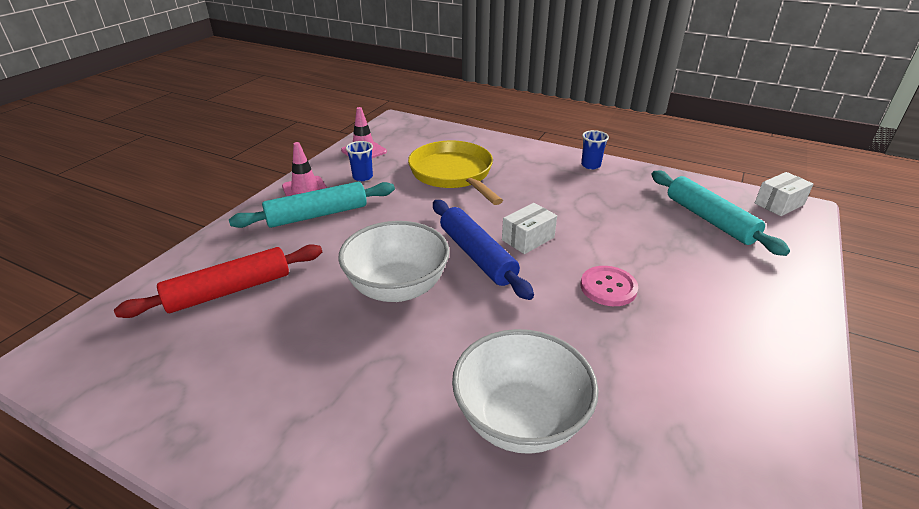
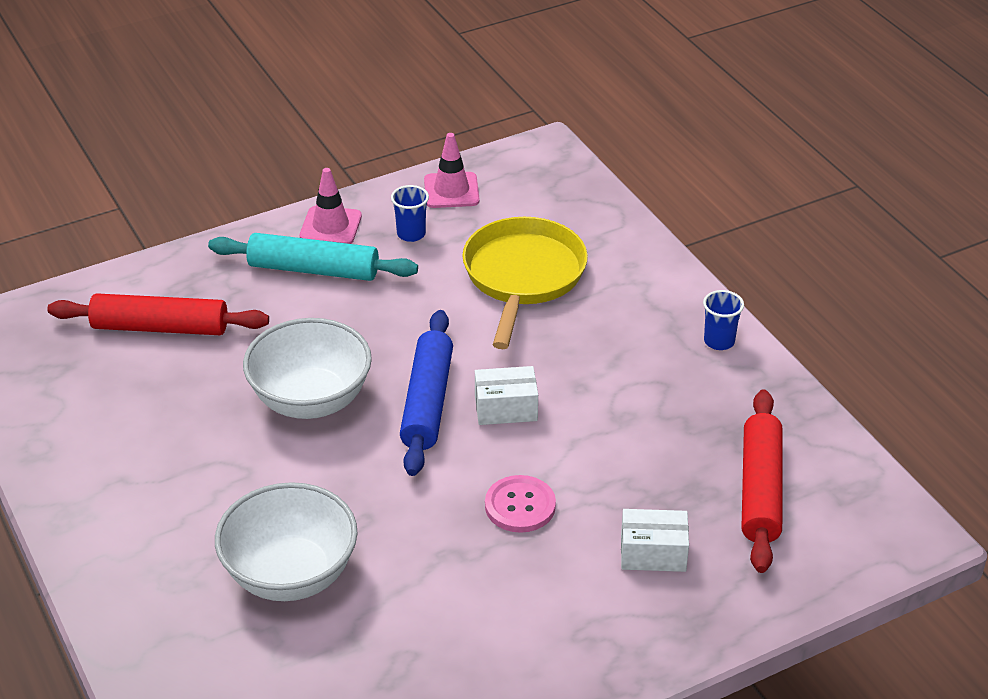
camera: 35 degrees right, 5 degrees up
(709, 219) = (760, 490): turquoise rolling pin -> red rolling pin
(779, 204) = (893, 515): white box -> white box (653, 553)

